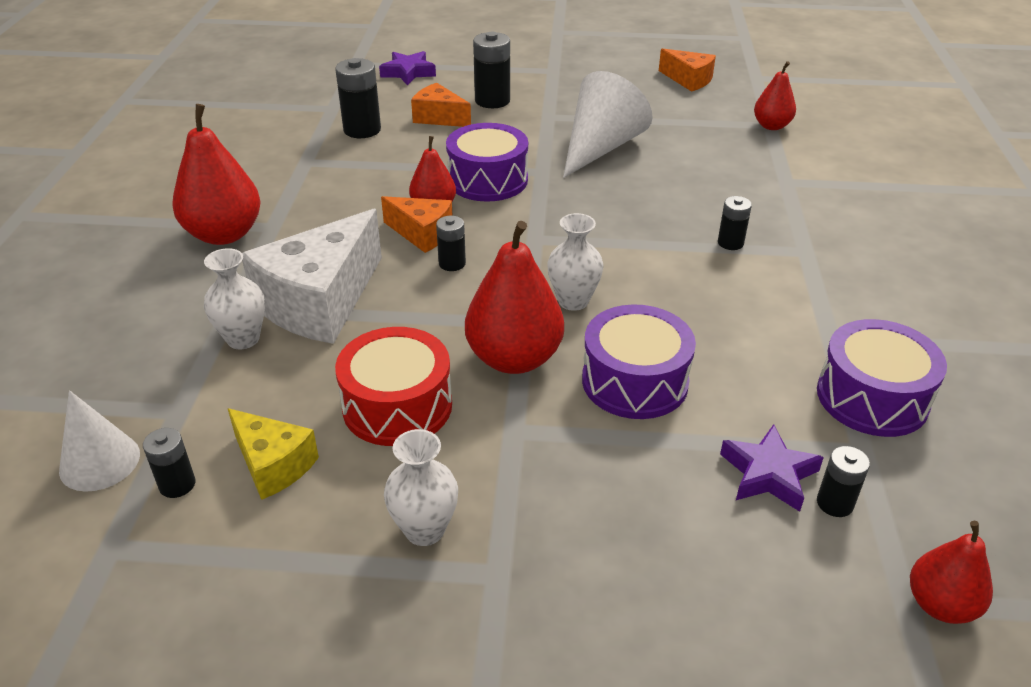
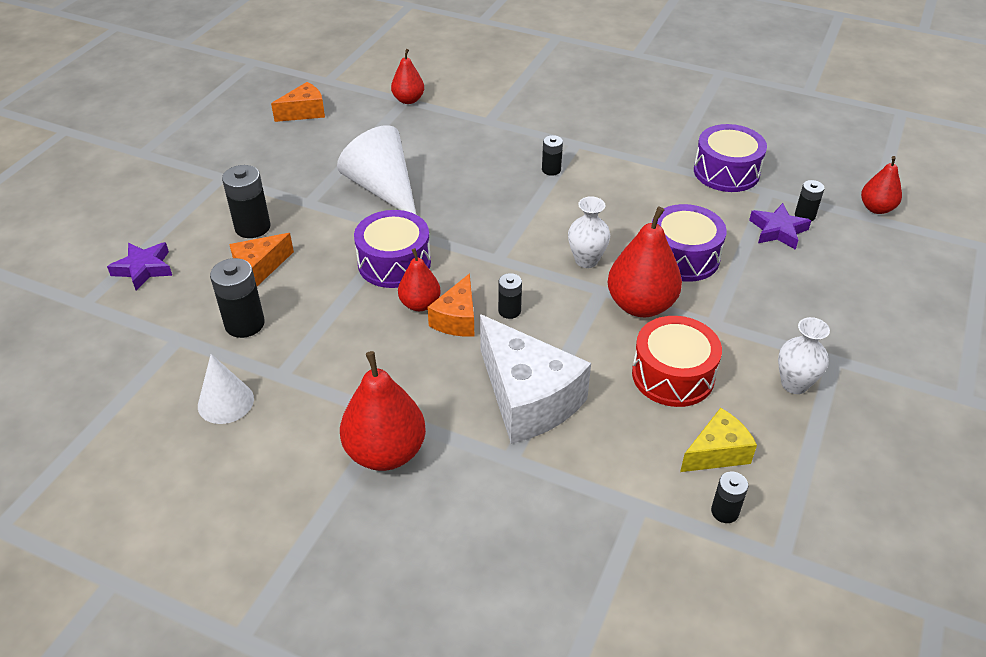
camera: 70 degrees left, 5 degrees up
(99, 462) = (687, 561): white cone -> white cone (225, 402)
(243, 339) = (559, 455): white vase -> none
(422, 234) = (457, 319): orange cheese -> orange cheese turned 150 degrees clockwise

